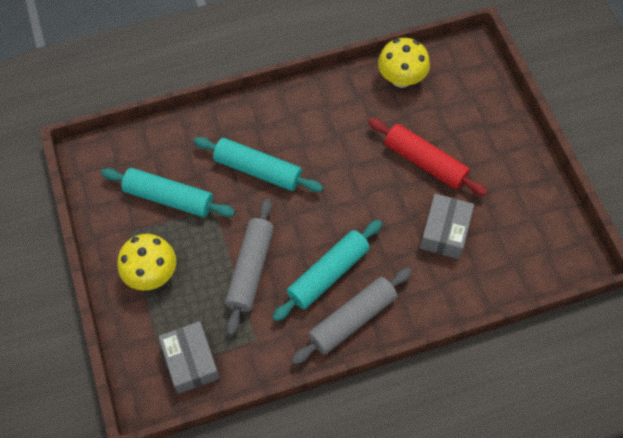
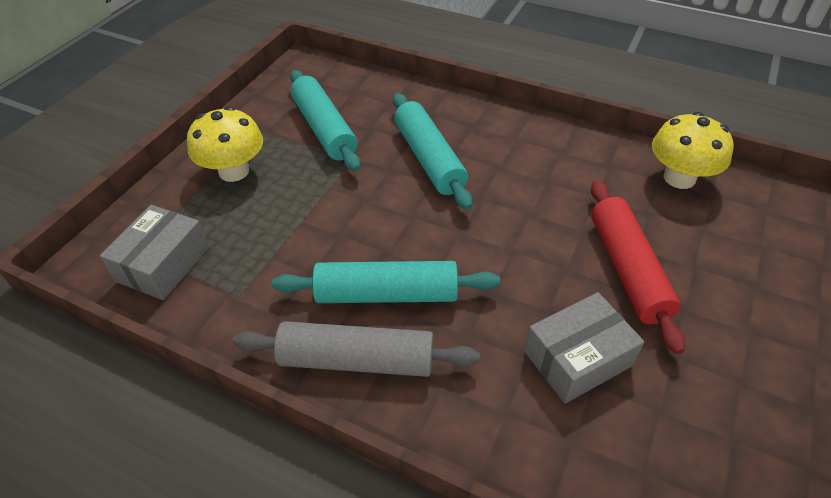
camera: 45 degrees right, 15 degrees down
(250, 269) = (317, 231): grey rolling pin -> none

